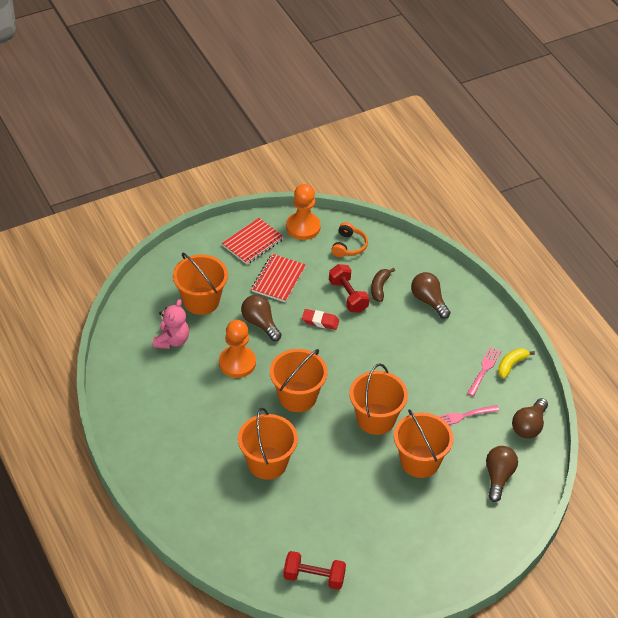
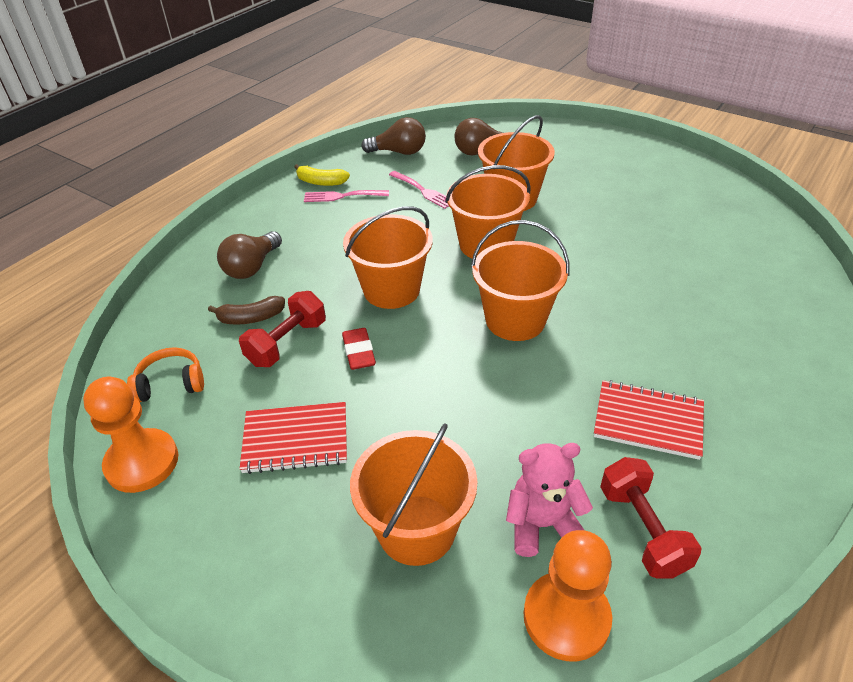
camera: 115 degrees left, 5 degrees down
(237, 363) = (513, 409): orange pawn -> orange pawn (566, 617)
(253, 242) = (216, 521): red notebook -> red notebook (648, 421)
(260, 323) = (411, 418): brown light bulb -> none
(267, 463) = (644, 304): orange bucket -> orange bucket (391, 290)
(314, 577) = (734, 215): red dumbbell -> red dumbbell (642, 530)

